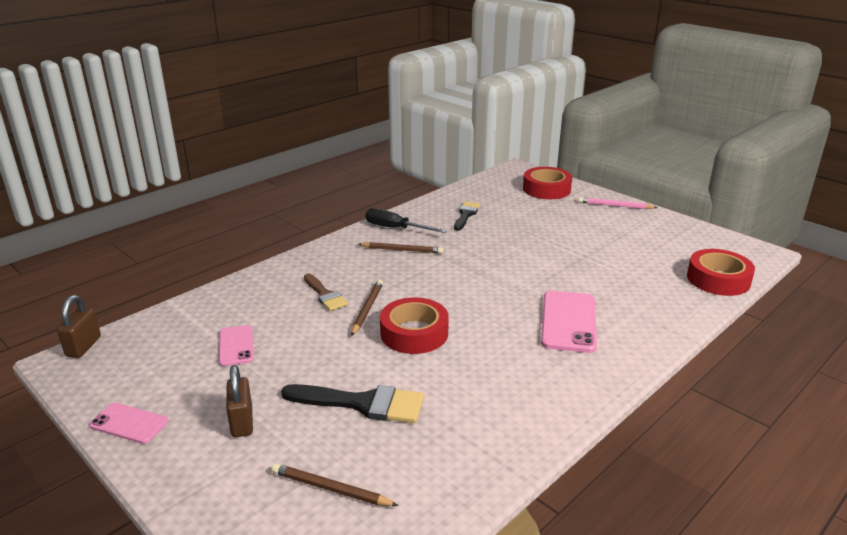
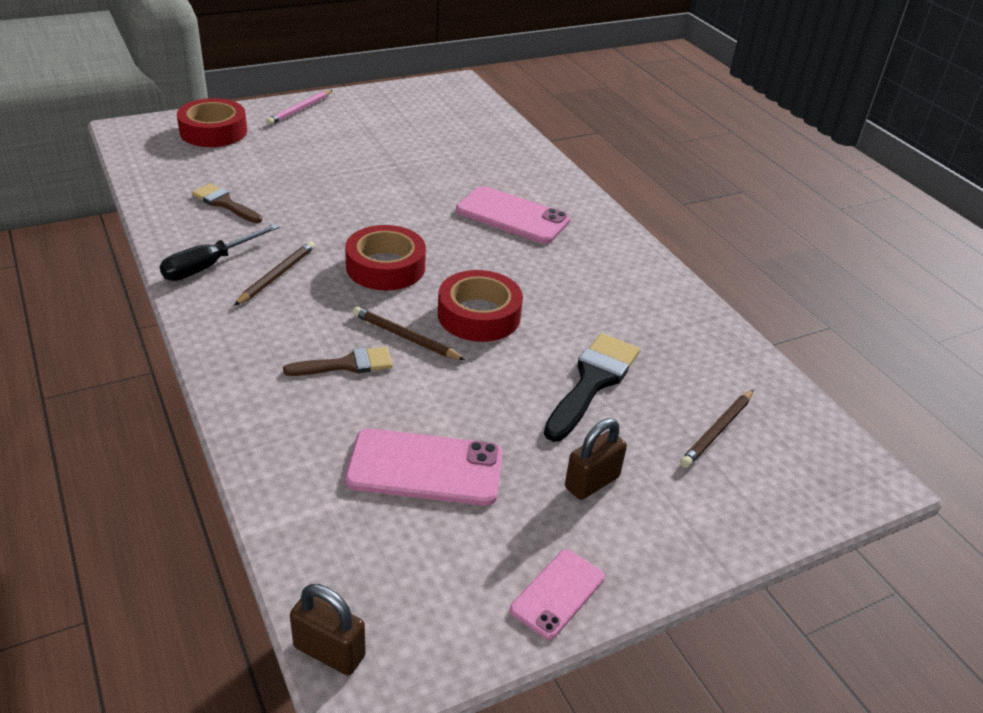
camera: 75 degrees left, 10 degrees up
(236, 346) = (425, 467): pink phone -> pink phone, size x1.68
(242, 422) = (592, 482): brown padlock -> brown padlock turned 45 degrees counterclockwise
(466, 215) = (225, 203): black brush -> brown brush
(718, 279) = (489, 119): red tape -> red tape (385, 267)

